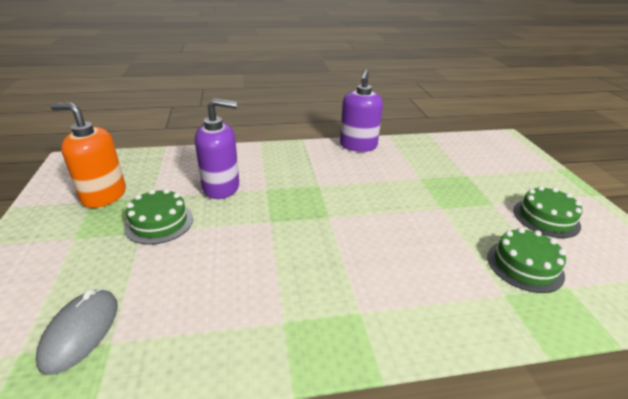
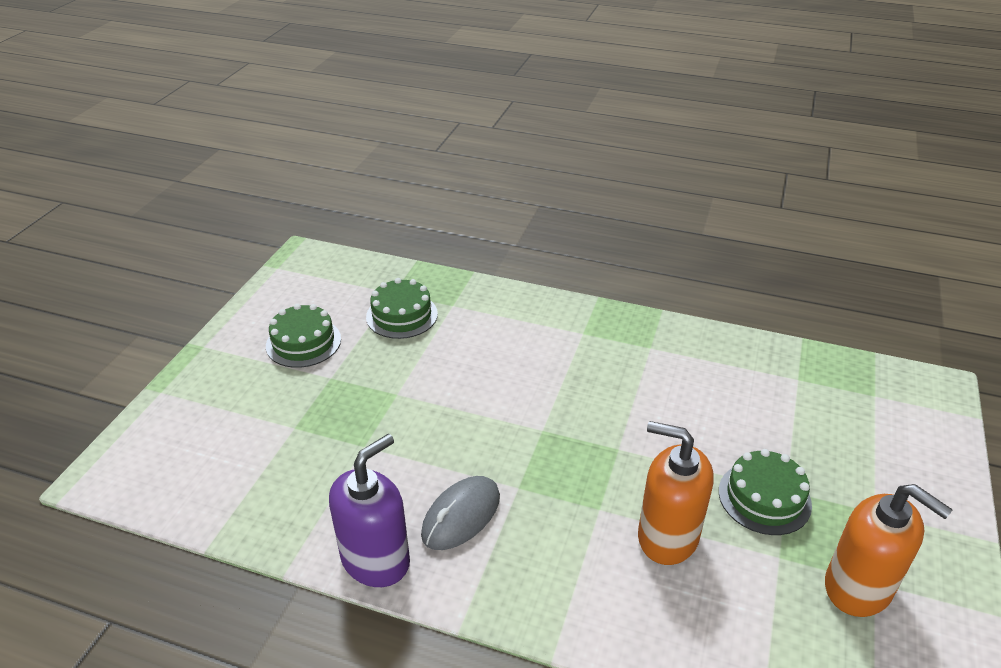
camera: 150 degrees left, 5 degrees up
(81, 332) = (827, 395): grey mouse -> grey mouse (461, 515)
(221, 187) = (667, 536): purple soap dispenser -> orange soap dispenser

